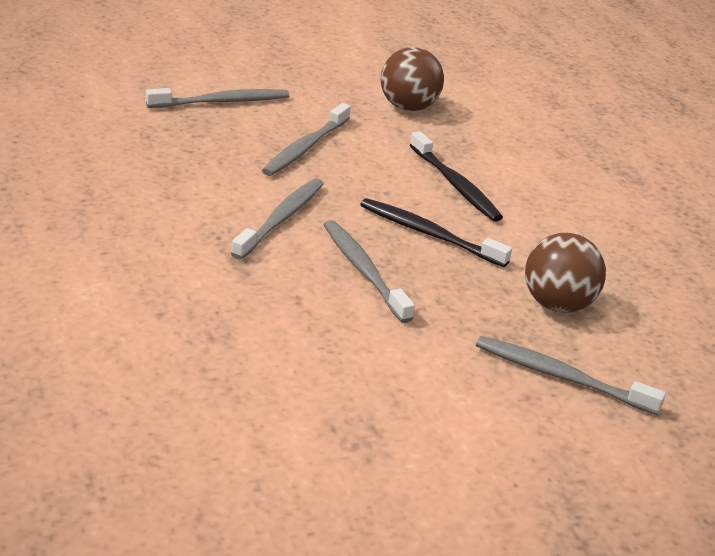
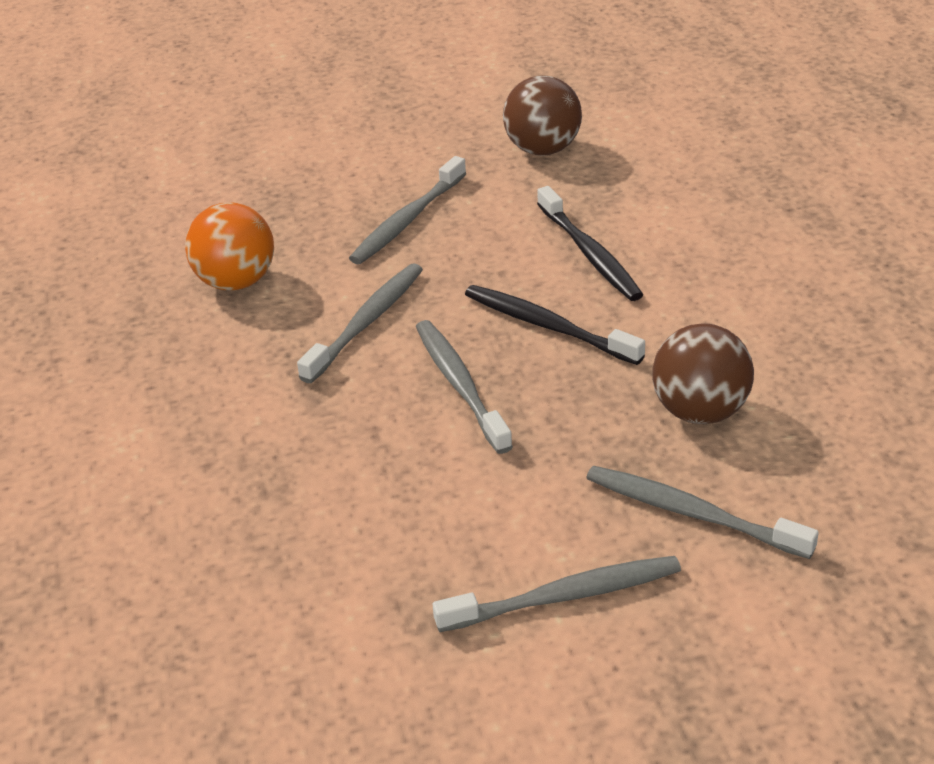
camera: 10 degrees right, 5 degrees up
(168, 180) = (236, 282): none -> orange ball
(222, 102) = (312, 167): grey toothbrush -> grey toothbrush (564, 596)

